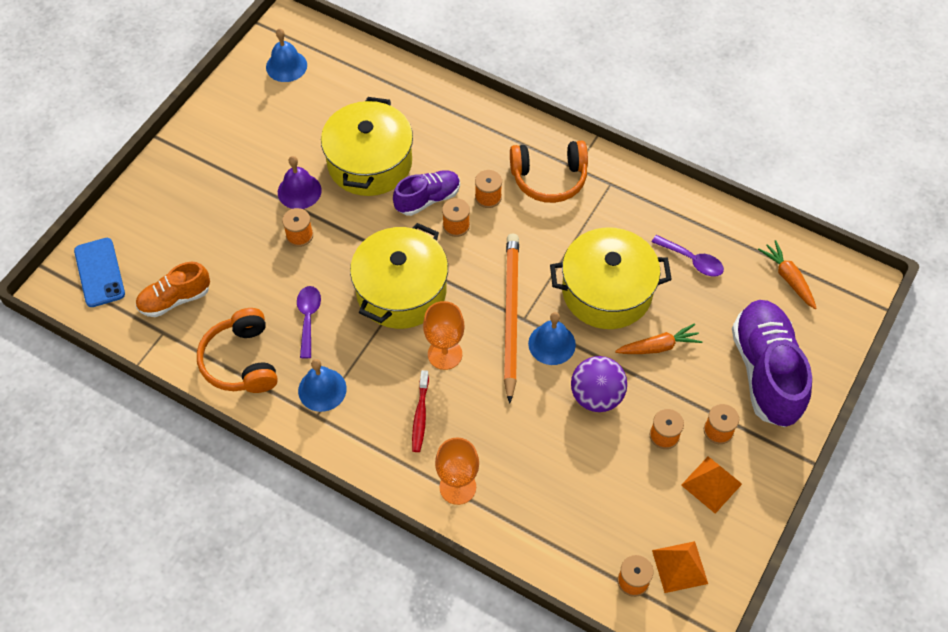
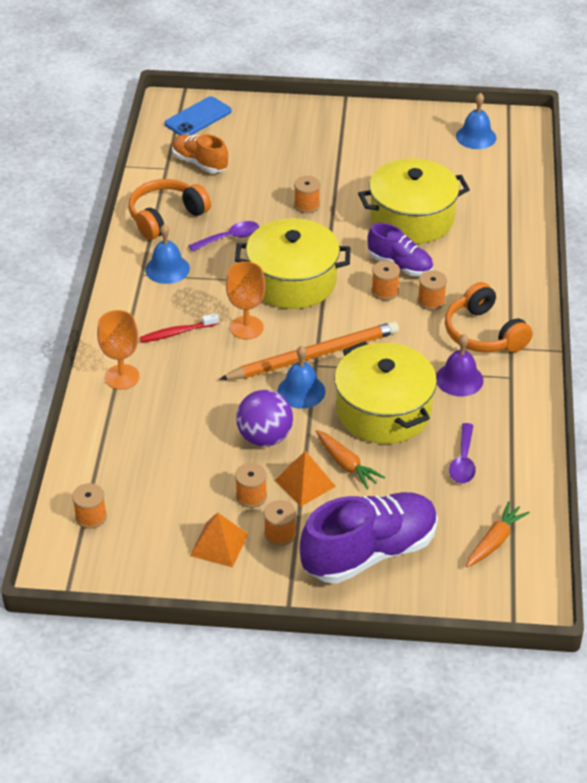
camera: 65 degrees right, 15 degrees down
(299, 191) = (351, 189): purple bell -> purple bell (459, 379)
(679, 567) = (121, 545): orange pyramid -> orange pyramid (305, 483)

